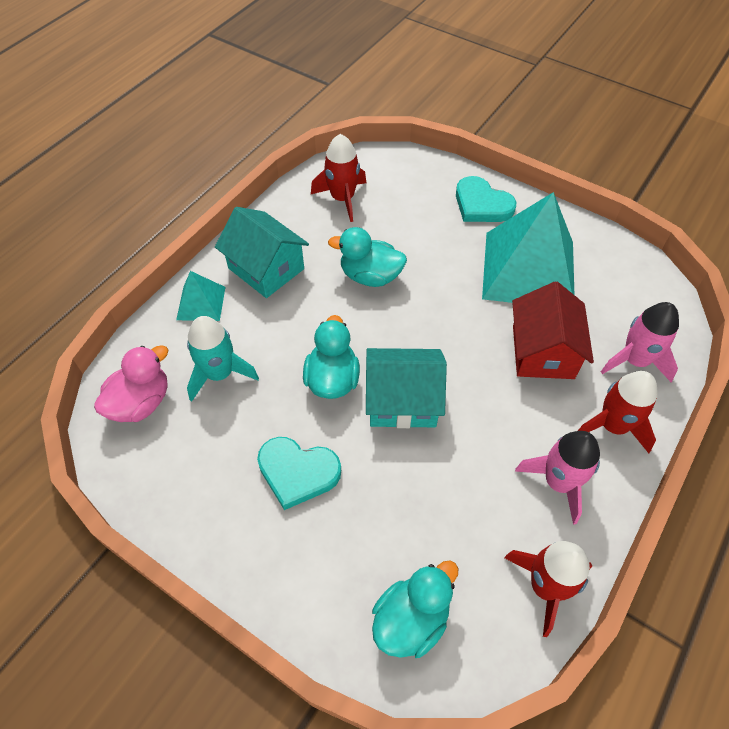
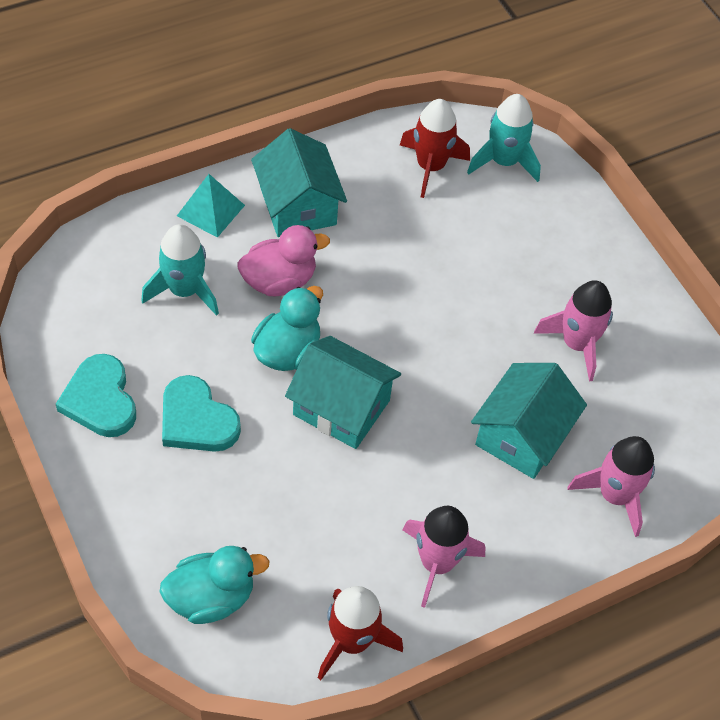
camera: 25 degrees right, 0 degrees up
(141, 402) = (96, 281): pink duck -> pink duck (279, 281)
(370, 276) = (399, 266): turquoise duck -> none
(389, 173) = (504, 161): none -> turquoise rocket
(482, 204) = (581, 247): turquoise heart -> turquoise heart (100, 400)
(529, 269) = (577, 344): turquoise pyramid -> pink rocket
(543, 352) = (522, 435): red house -> turquoise house
(613, 426) = (536, 543): red rocket -> none

